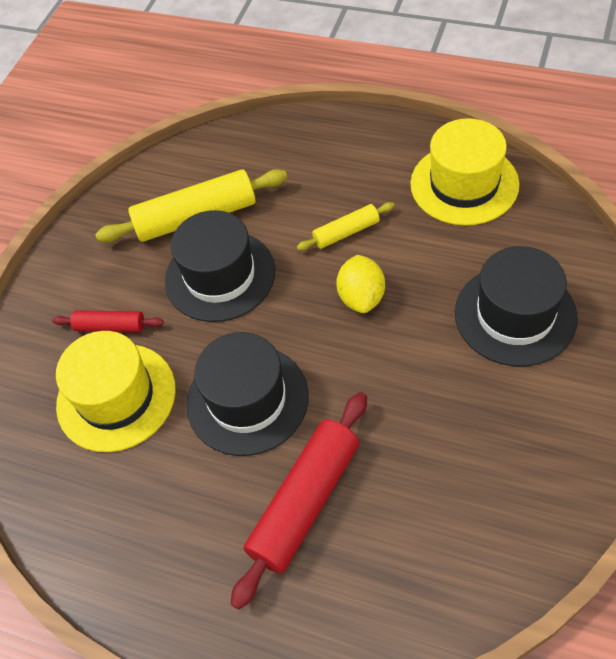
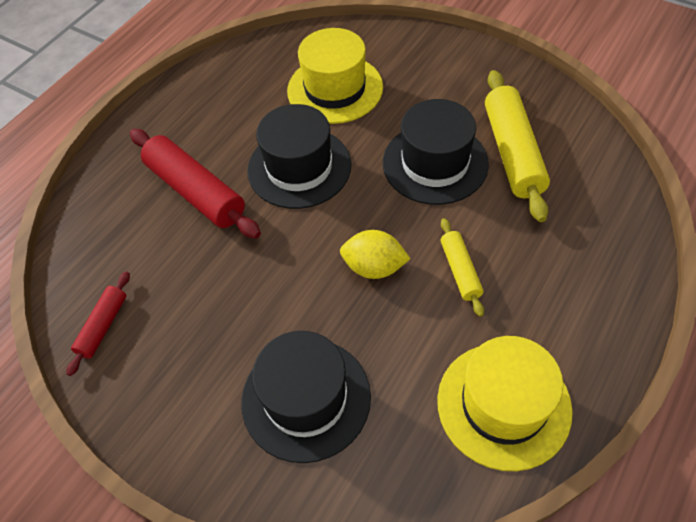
camera: 100 degrees right, 0 degrees up
(110, 327) = (403, 88): red rolling pin -> red rolling pin (103, 326)

